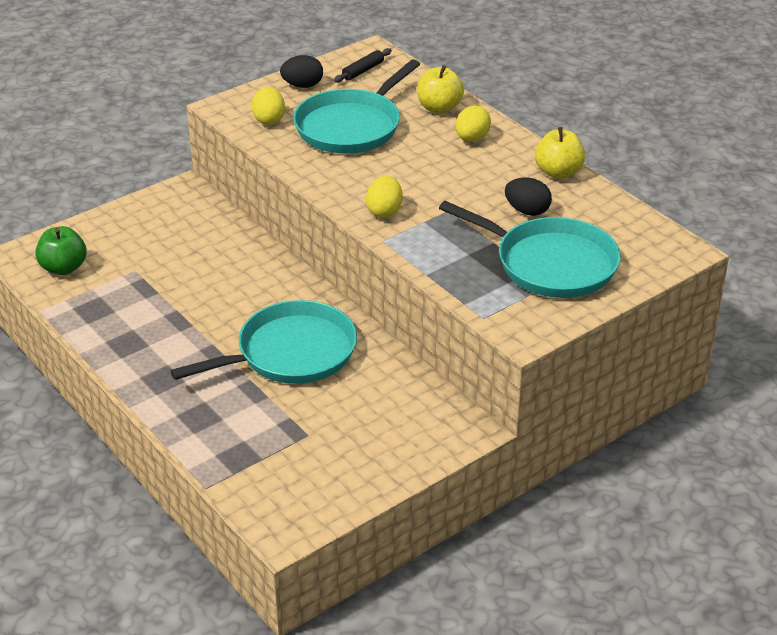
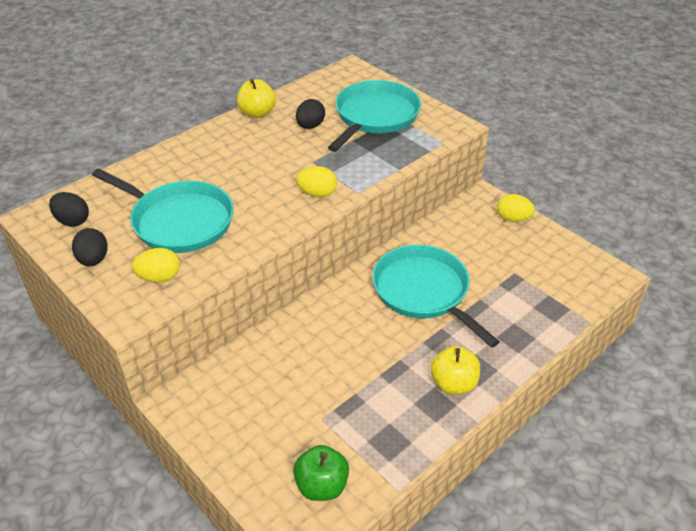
camera: 95 degrees left, 5 degrees up
(363, 70) = (72, 221): black rolling pin -> black egg
(439, 108) = (152, 172): yellow apple -> yellow apple (453, 383)
(472, 139) = (206, 153): yellow egg -> yellow egg (513, 219)

